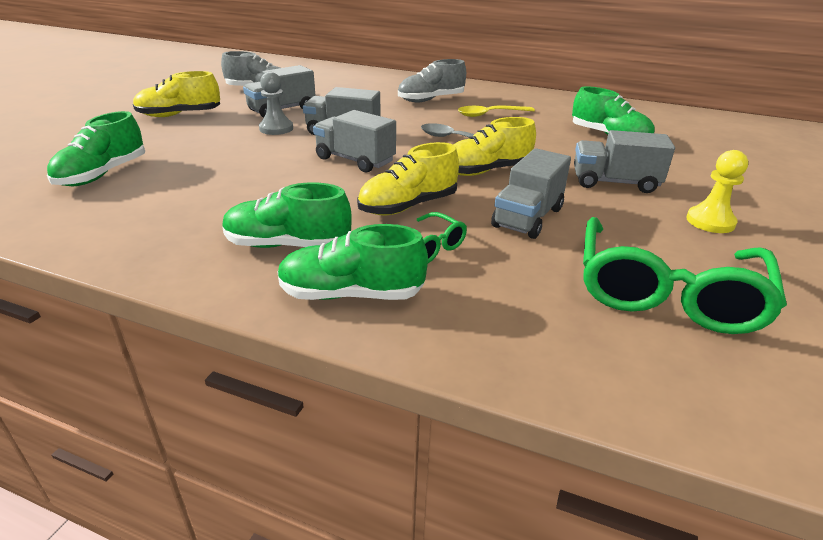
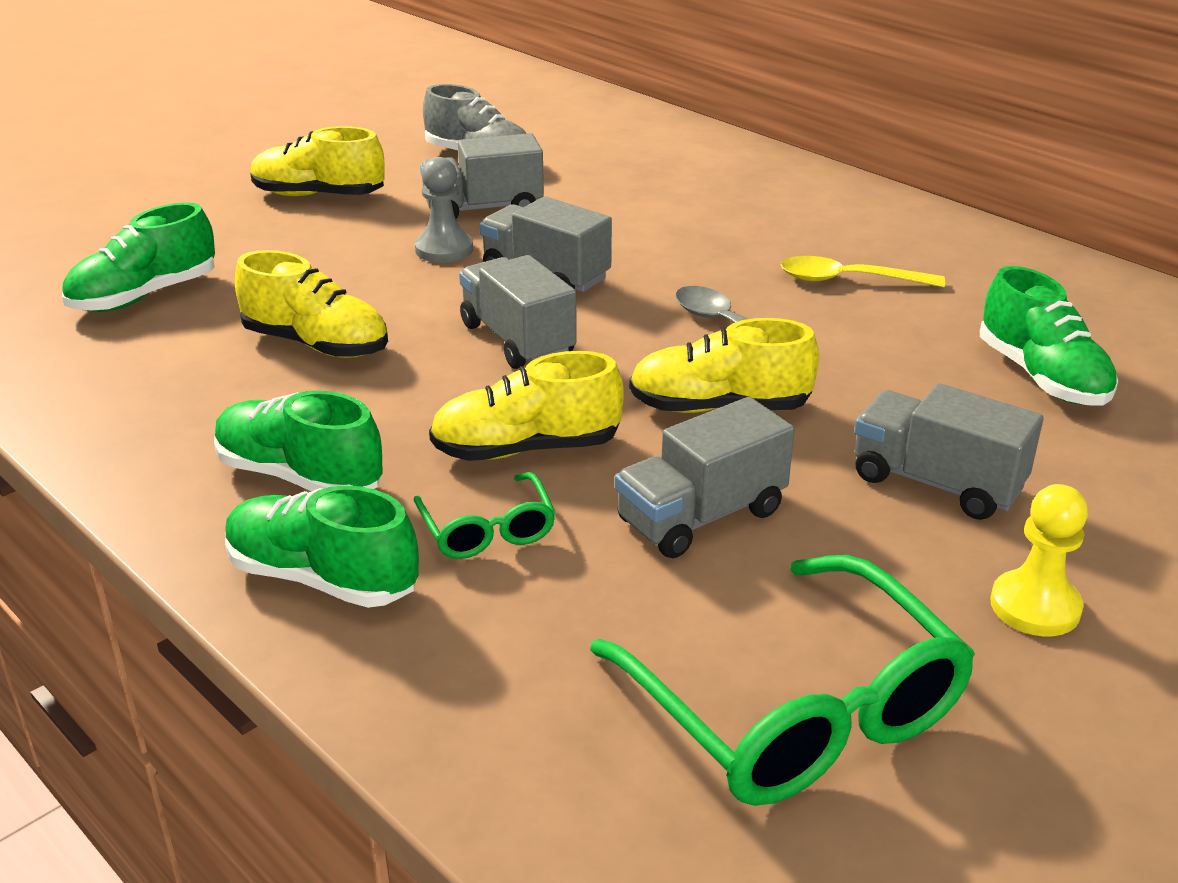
camera: 25 degrees right, 0 degrees up
(239, 180) = (316, 344): none -> yellow shoe
(431, 100) = (765, 226): grey shoe -> none
(666, 292) = (795, 709): green glasses -> green glasses turned 75 degrees counterclockwise

